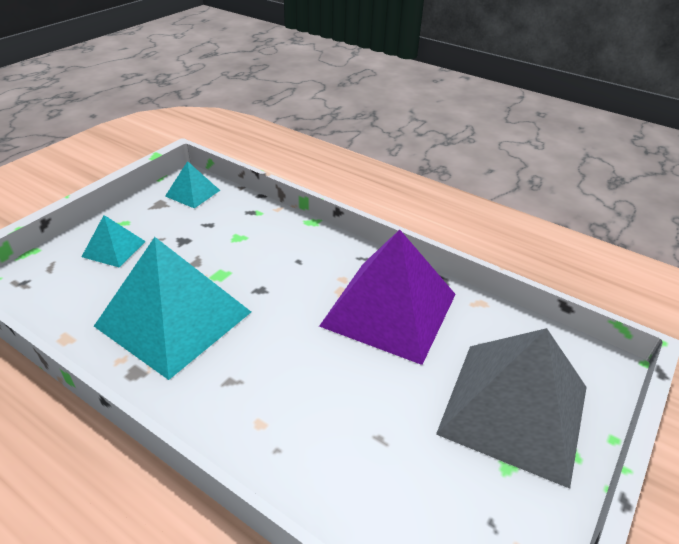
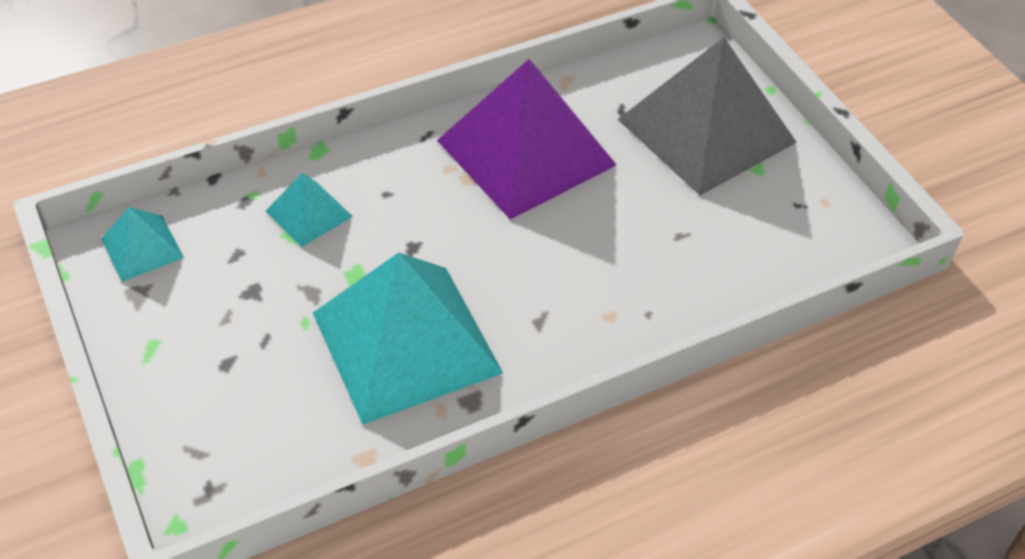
camera: 60 degrees left, 10 degrees up
(114, 249) = (211, 371): turquoise pyramid -> turquoise pyramid (309, 213)

